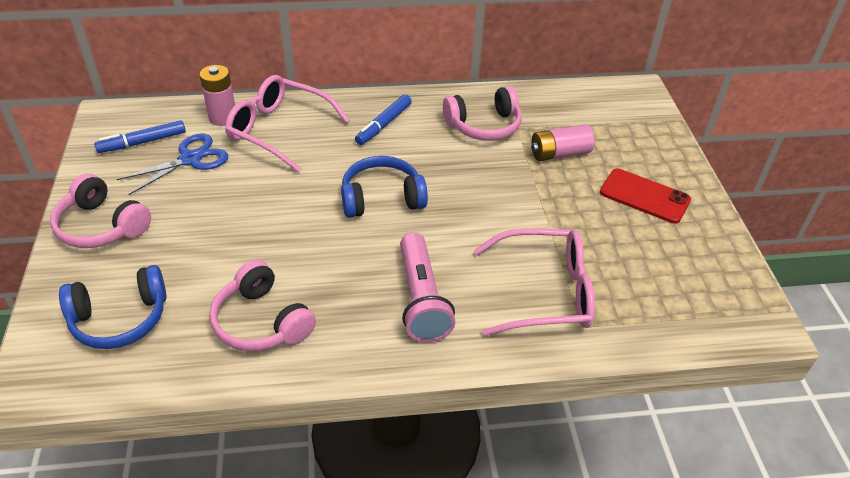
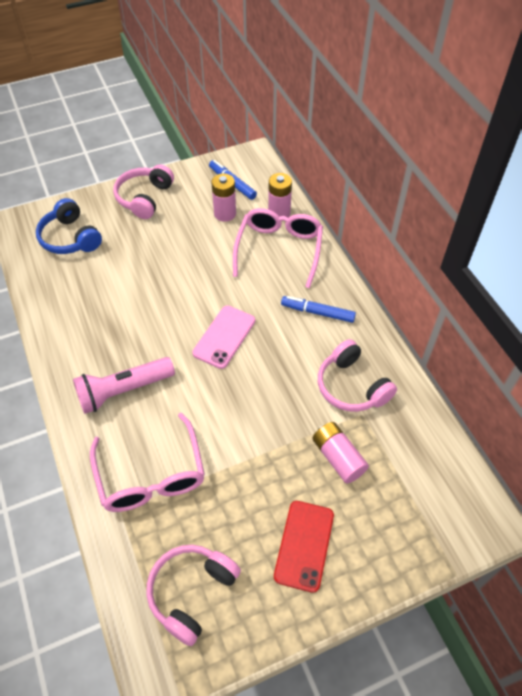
camera: 75 degrees right, 10 degrees up
(190, 159) = (225, 214): blue scissors -> pink battery
(262, 322) = (82, 306): pink headphones -> pink headphones (191, 592)
(382, 198) = (224, 337): blue headphones -> pink phone

